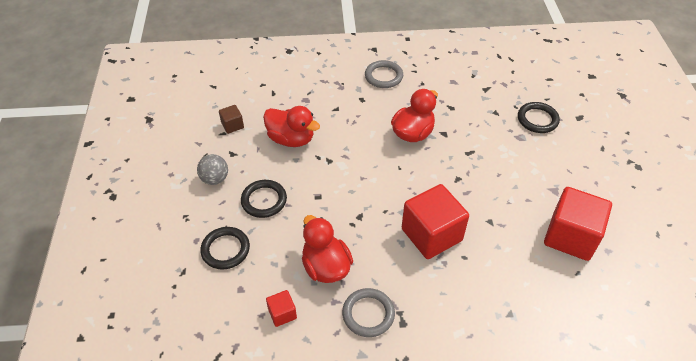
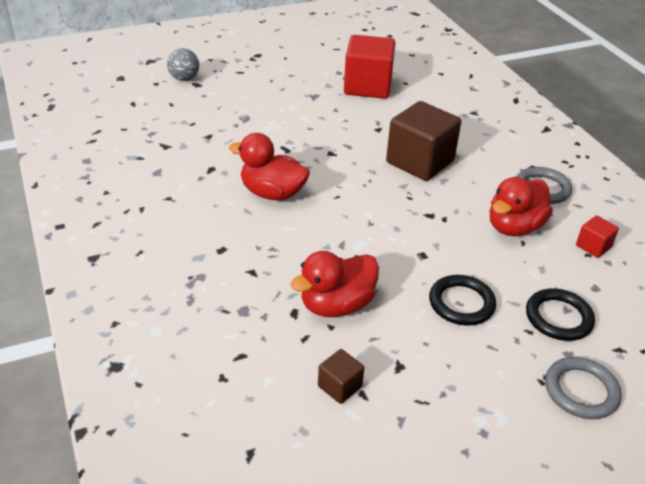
camera: 110 degrees left, 10 degrees down
(215, 179) = (459, 370): grey ball -> grey ball (184, 79)
(291, 139) = (336, 305): red duck -> red duck turned 135 degrees counterclockwise
(383, 76) = (162, 236): grey ring -> grey ring (581, 391)
(431, 234) = (420, 162): red cube -> brown cube
(537, 119) = (210, 108): black ring -> none

